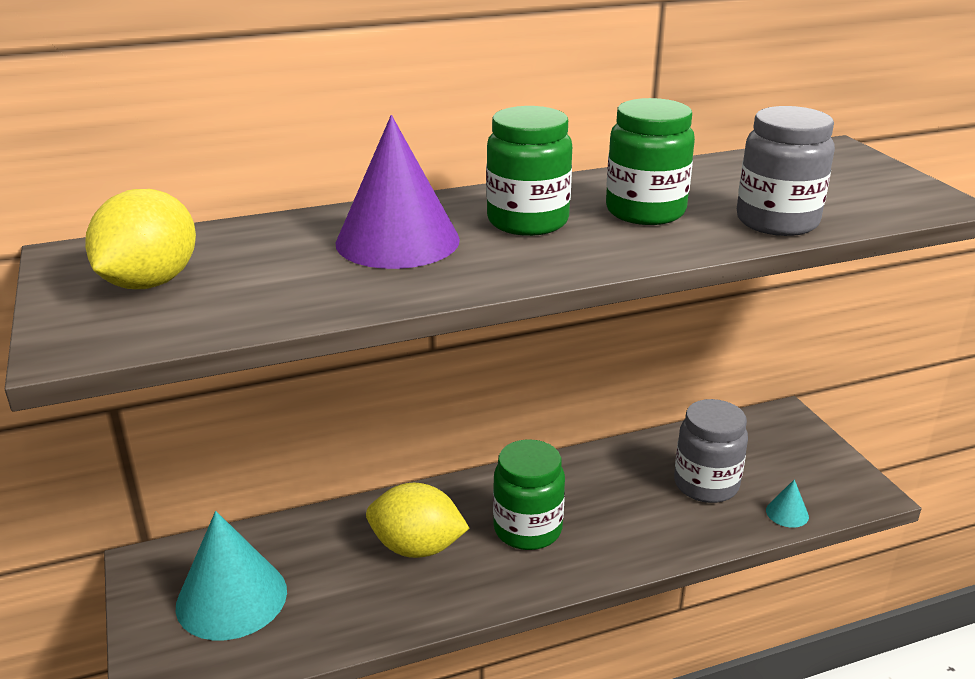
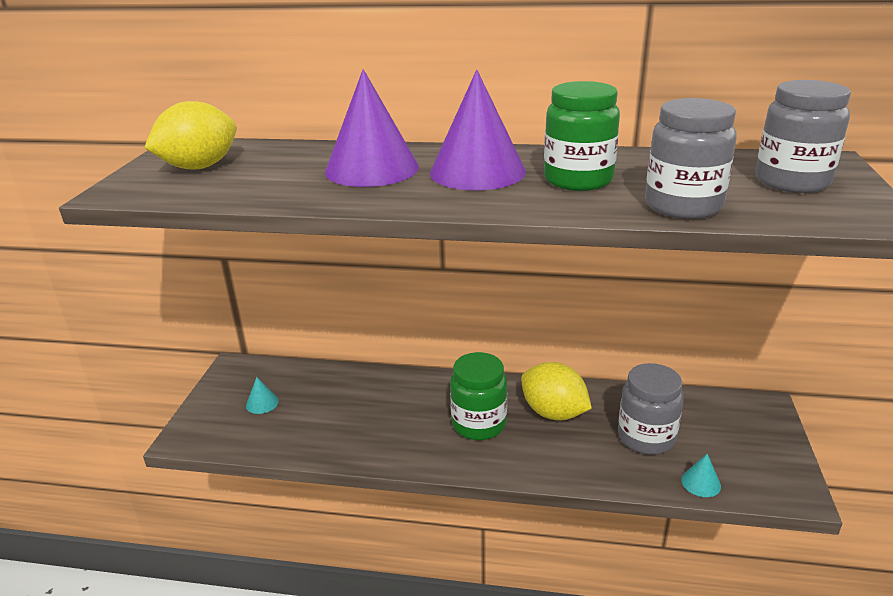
camera: 30 degrees right, 0 degrees up
(231, 598) = (262, 403): turquoise cone -> turquoise cone, size x0.43
(417, 547) = (394, 411): yellow lemon -> yellow lemon (553, 413)
(527, 221) = (477, 172): green jar -> purple cone
(835, 177) = (791, 182): none -> grey jar

